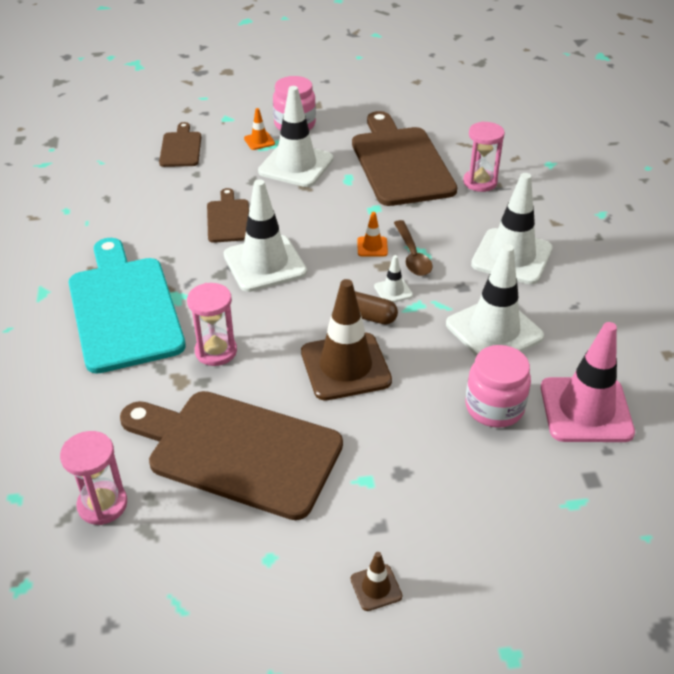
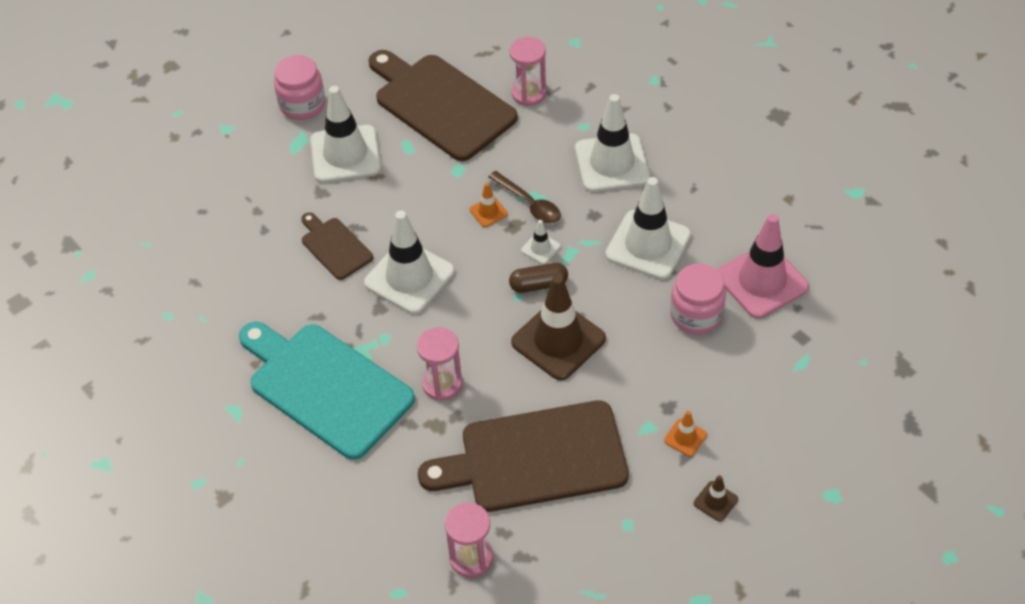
camera: 30 degrees left, 10 degrees up
(181, 148) = (213, 187): brown cutting board -> none
(259, 141) = (284, 142): orange traffic cone -> orange traffic cone (685, 437)

